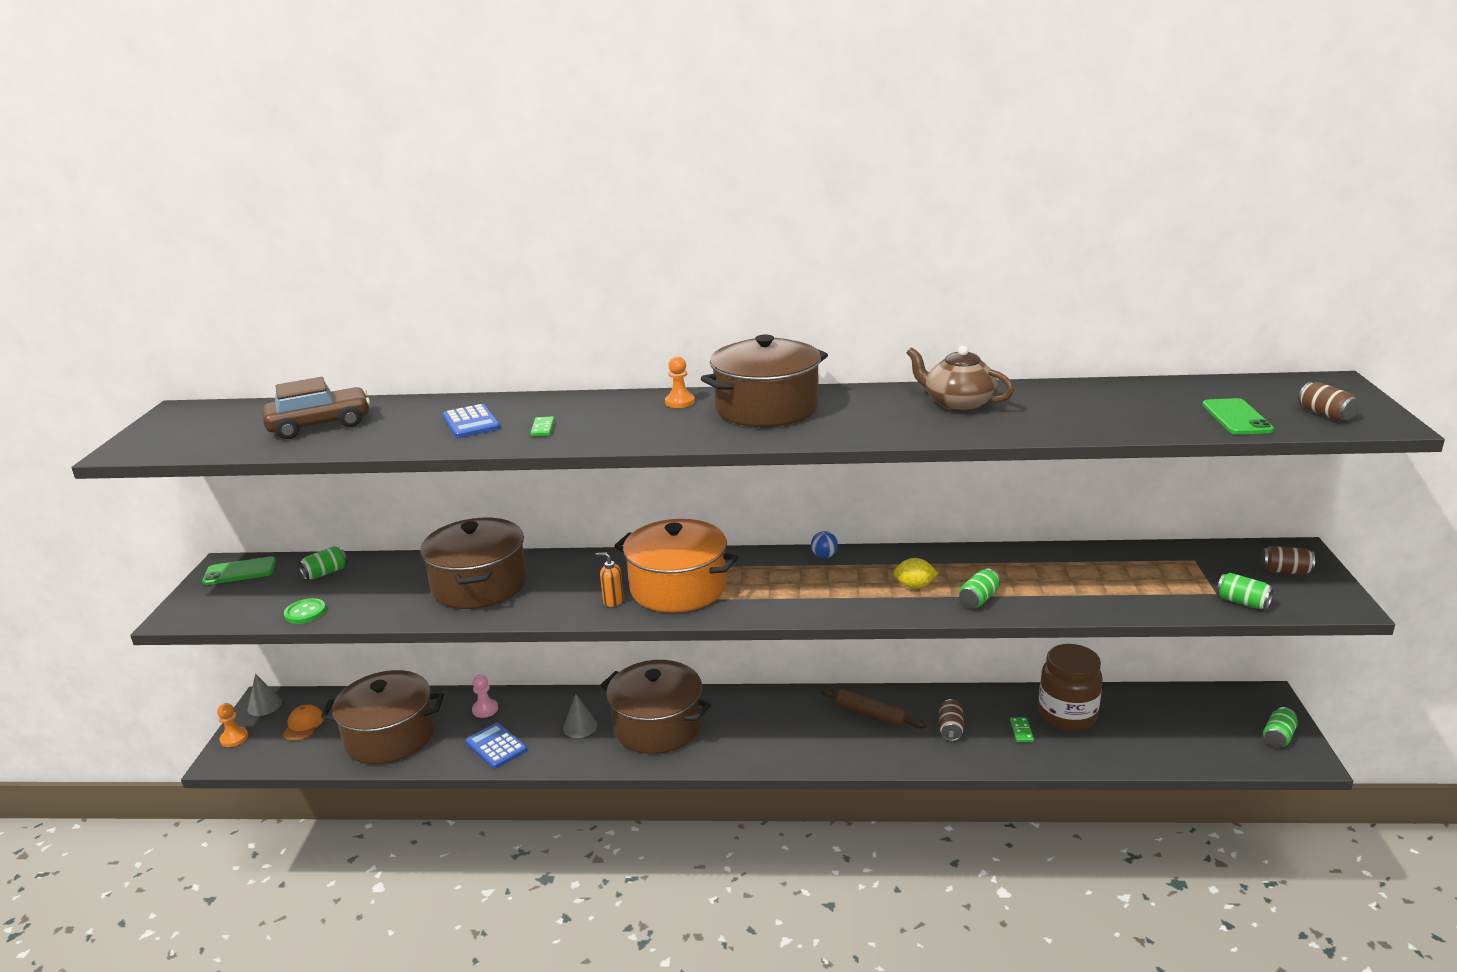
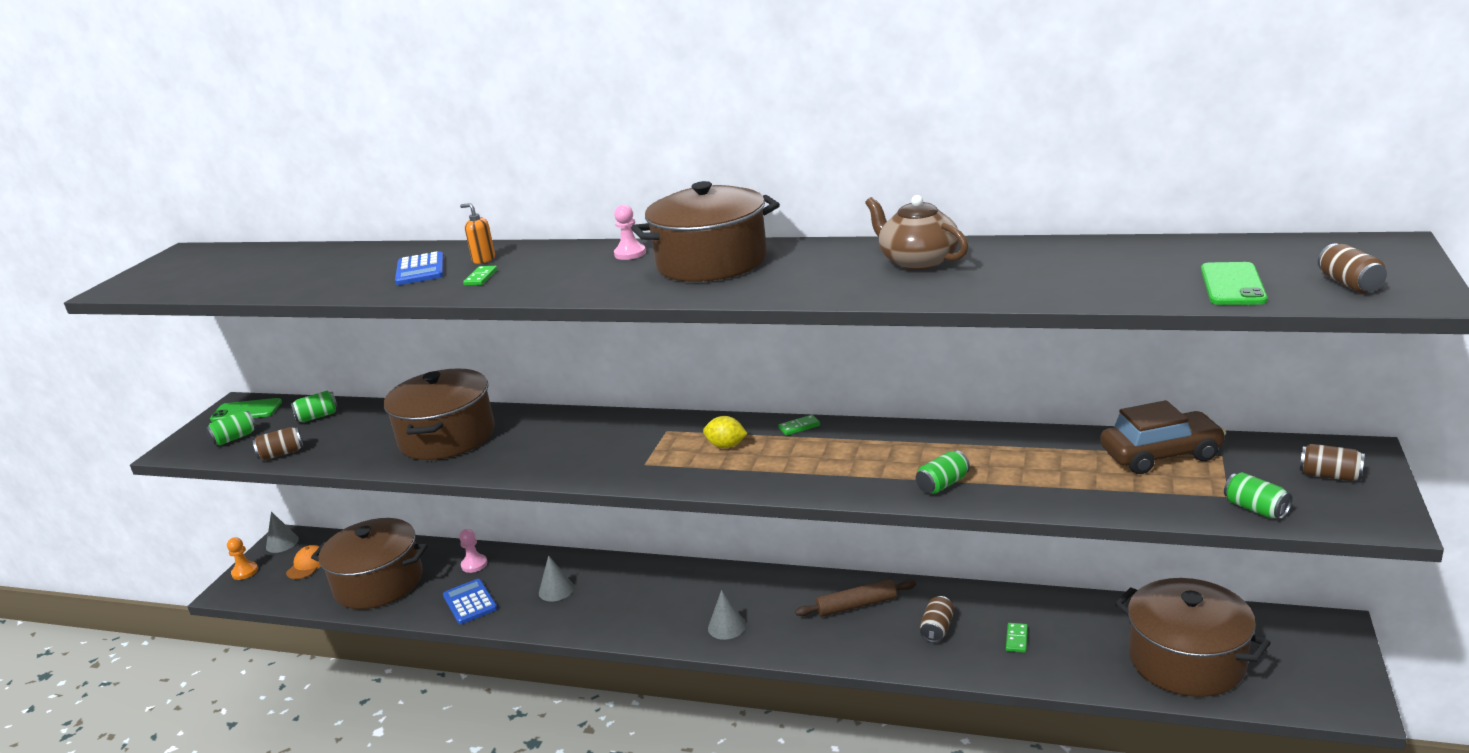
camera: 15 degrees right, 0 degrees up
(305, 612) = (281, 454): green button -> brown can
(320, 425) = (288, 269): brown car -> brown car (1161, 455)
(613, 601) = (563, 461): orange soap dispenser -> orange soap dispenser (483, 259)
(657, 726) = (631, 596): brown pot -> brown pot (1187, 660)
(678, 588) = (633, 451): orange pot -> none
(680, 402) = (630, 253): orange pawn -> pink pawn
(760, 745) = (726, 626): none -> grey cone
(824, 556) = (799, 427): blue ball -> green domino
(871, 714) = (856, 605): brown rolling pin -> brown rolling pin turned 60 degrees counterclockwise
(914, 586) = (879, 465): yellow lemon -> yellow lemon (726, 446)
(1067, 715) = (1077, 626): brown jar -> none
(1278, 737) = (1328, 676): green can -> green can (234, 438)

